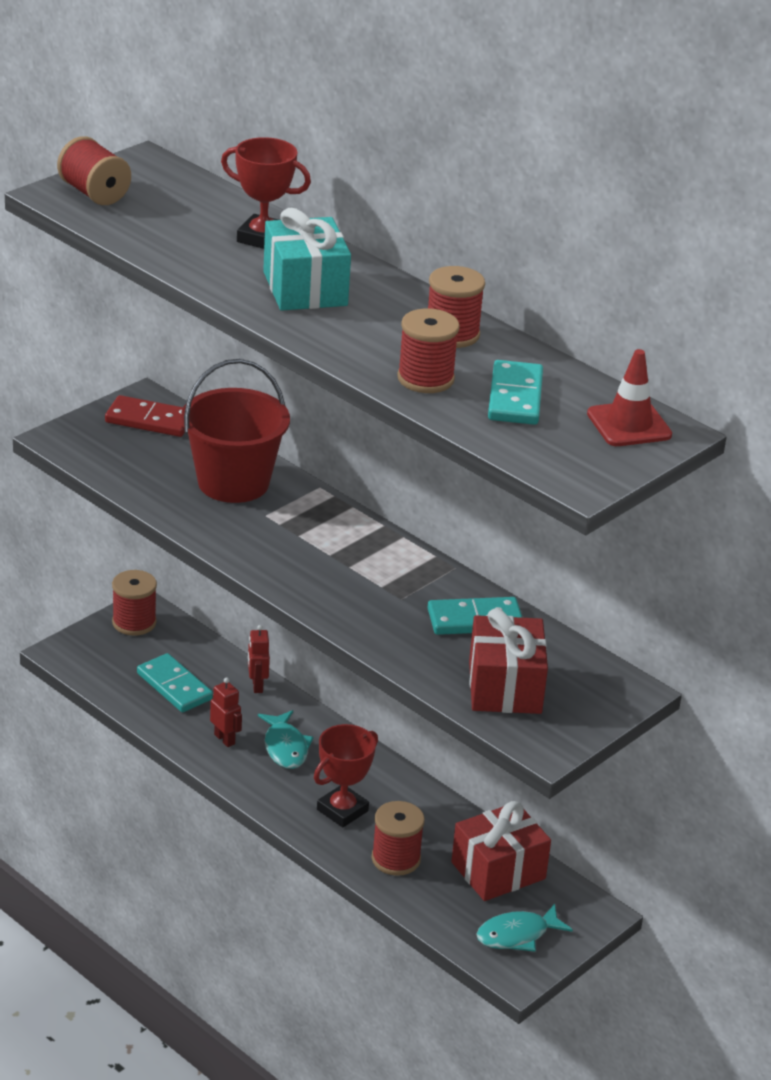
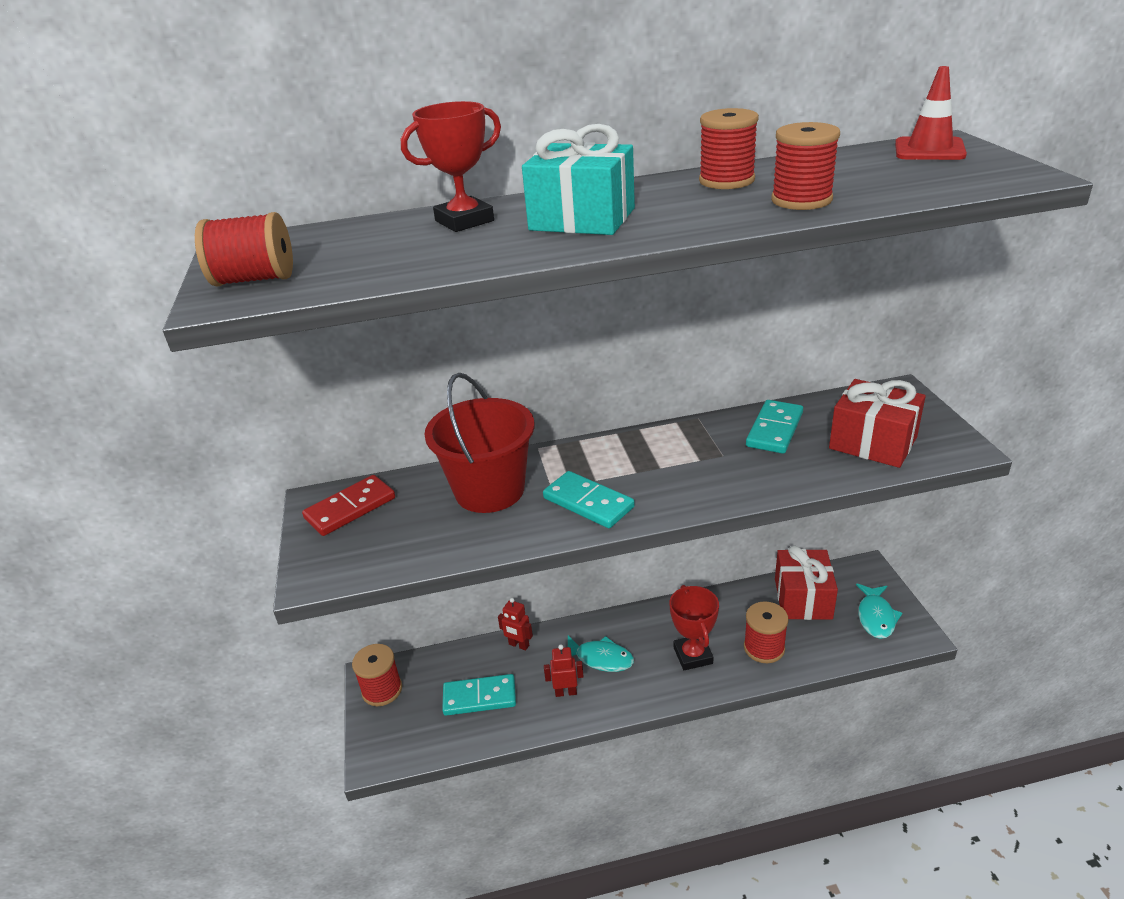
camera: 50 degrees left, 0 degrees up
(515, 397) = (858, 176): turquoise domino -> turquoise domino (588, 502)

